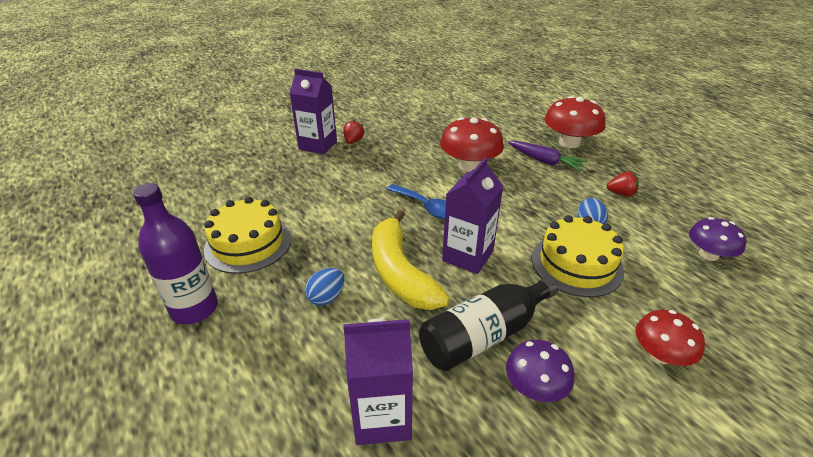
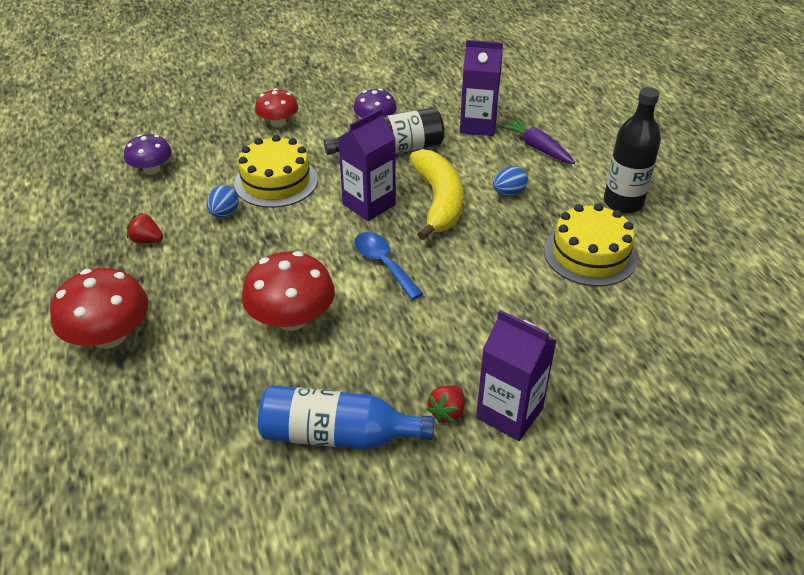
camera: 165 degrees left, 5 degrees up
(194, 309) = (623, 203): purple bottle -> black bottle
(408, 127) = (338, 435): none -> blue bottle
(544, 161) = (183, 306): purple carrot -> purple carrot (537, 148)

